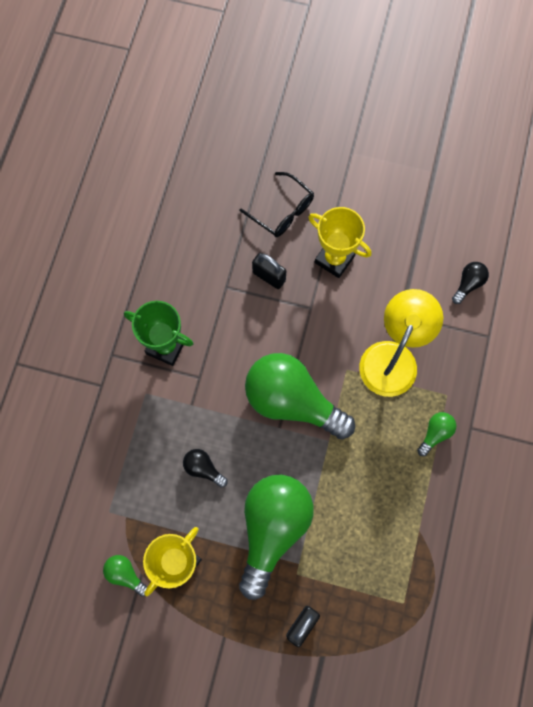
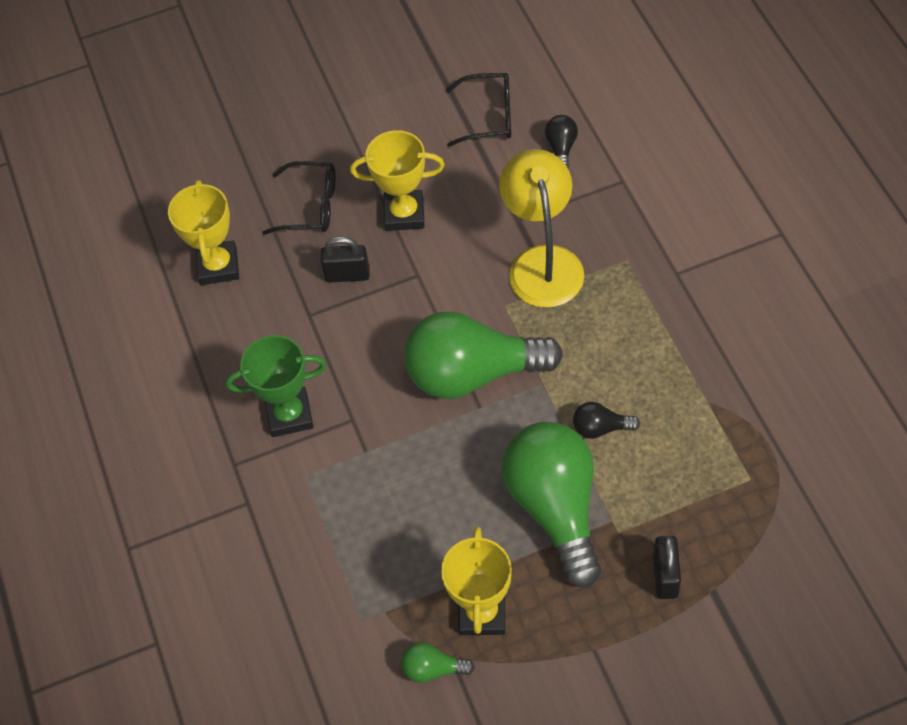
camera: 30 degrees left, 15 degrees down
(198, 213) = (218, 266): none -> yellow trophy
(203, 468) = (431, 503): black light bulb -> black light bulb (600, 428)
(435, 433) = (646, 302): green light bulb -> none
(440, 227) = (489, 116): none -> black glasses

